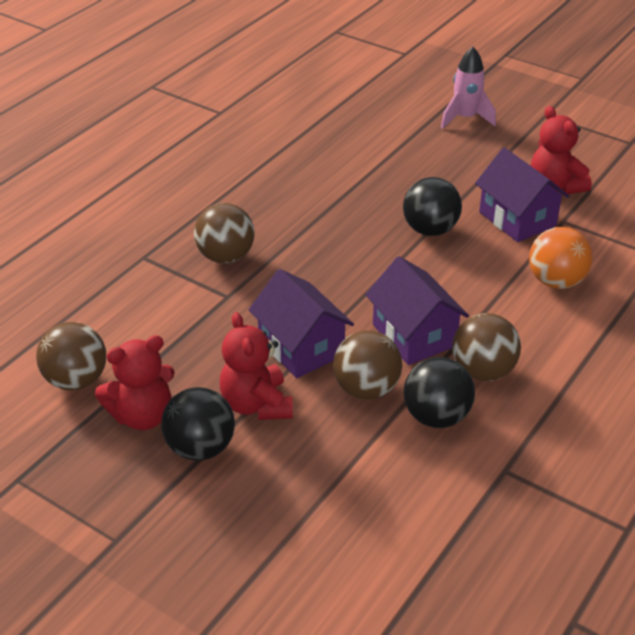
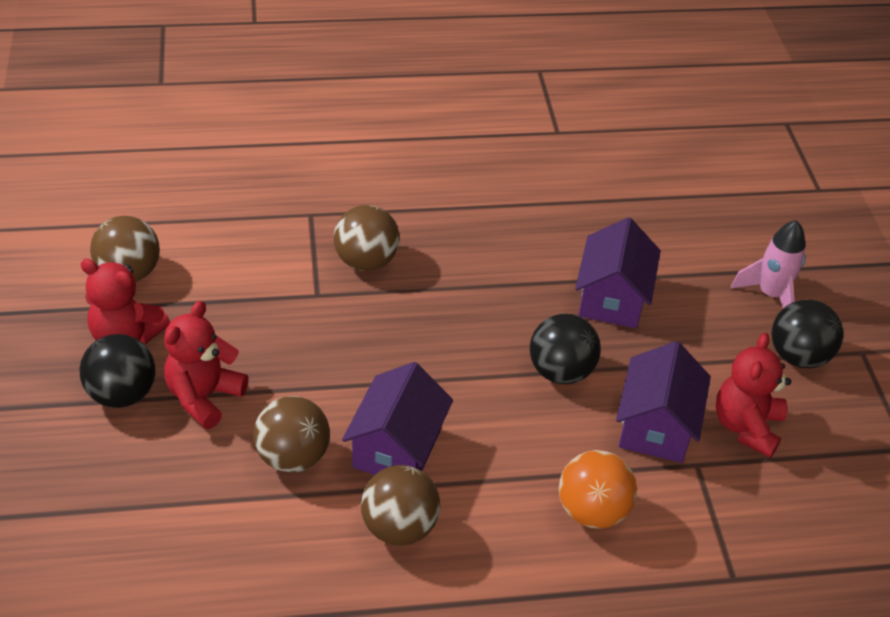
camera: 45 degrees right, 5 degrees up
(301, 347) = (302, 381): purple house -> purple house (612, 298)
(436, 416) = (305, 527): black ball -> black ball (798, 356)

